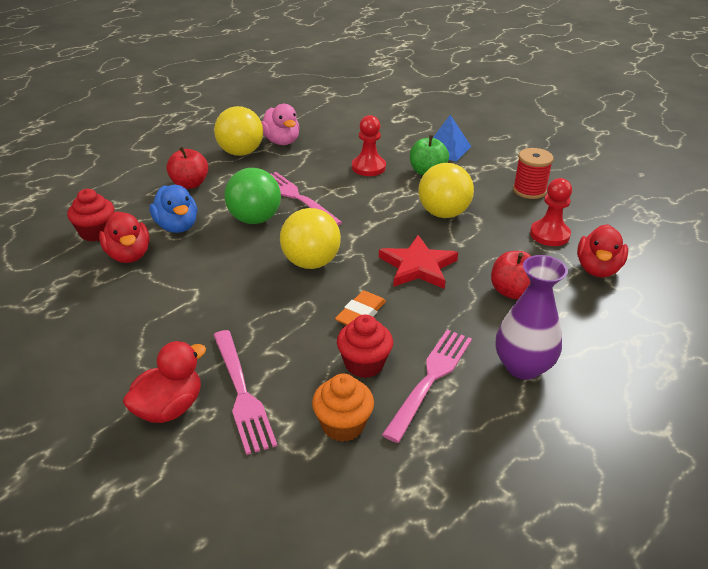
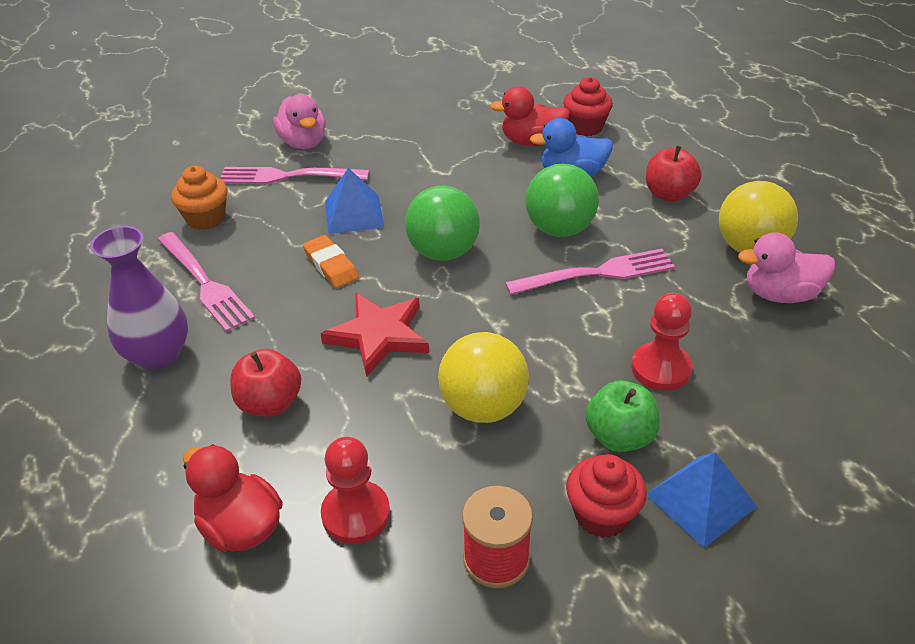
camera: 115 degrees right, 5 degrees up
(169, 408) = (303, 142): red duck -> pink duck
(285, 324) = (354, 214): none -> blue pyramid
(311, 263) = (443, 252): yellow ball -> green ball
(364, 364) = (260, 248): red cupcake -> red cupcake (602, 515)

